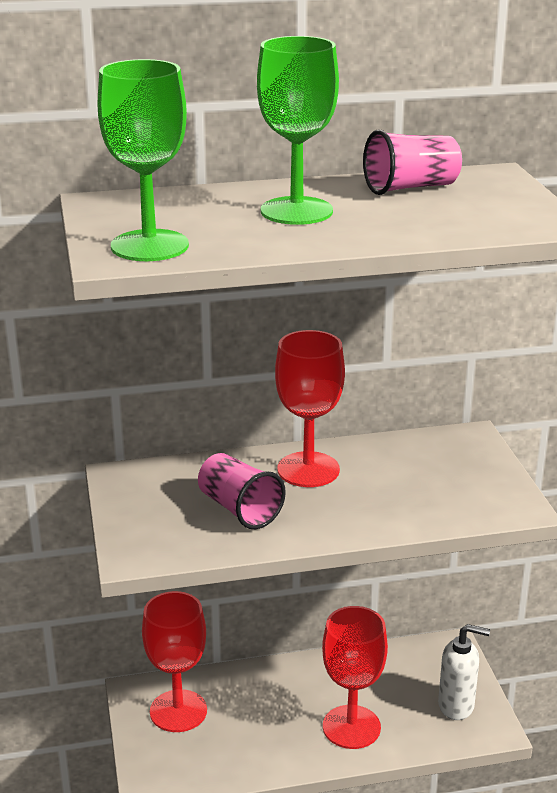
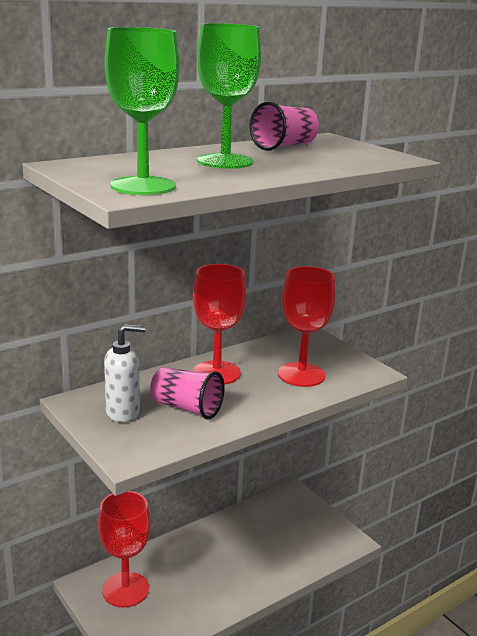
camera: 25 degrees left, 5 degrees down
(351, 727) = (258, 566): red goblet -> red goblet (301, 375)
(456, 706) = (319, 532): white soap dispenser -> white soap dispenser (123, 413)

